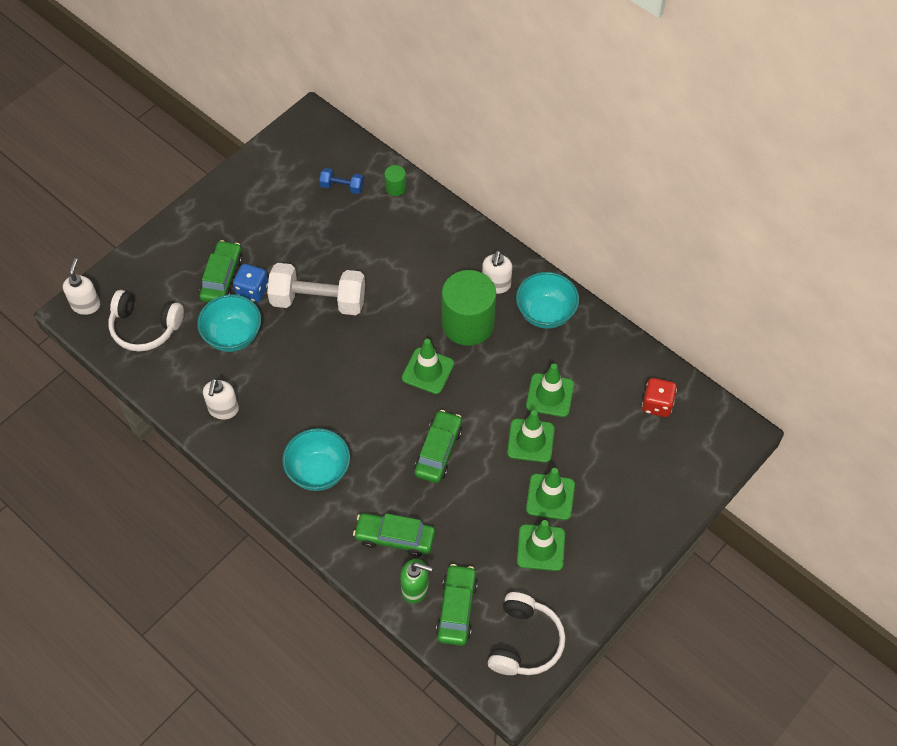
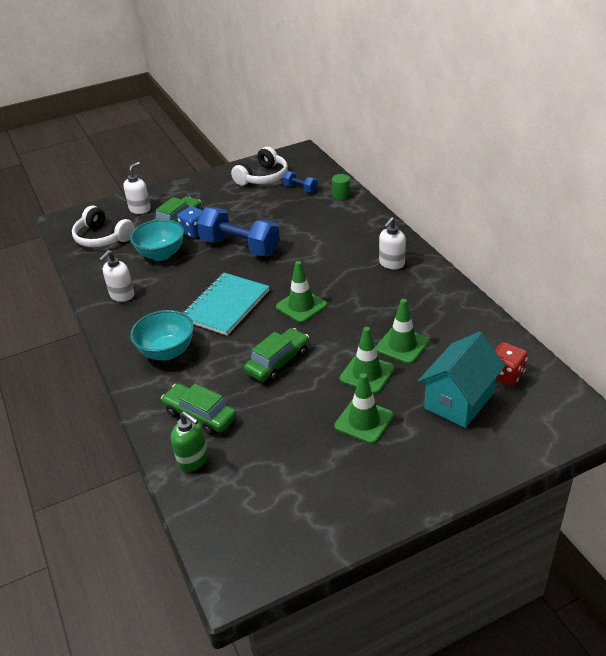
camera: 25 degrees right, 20 degrees down
(86, 305) = (73, 218): white soap dispenser -> white soap dispenser (140, 209)
(318, 301) = (240, 247): white dumbbell -> blue dumbbell
(347, 392) = (225, 305): none -> turquoise notebook
(457, 609) = (222, 488): green car -> none
(468, 324) = (353, 283): green cylinder -> none
(525, 642) = (273, 538): white headphones -> white headphones (263, 177)
(541, 548) = (333, 460): green traffic cone -> none
(545, 313) = (426, 290): turquoise bowl -> none
(626, 447) = (459, 400): none -> turquoise house

